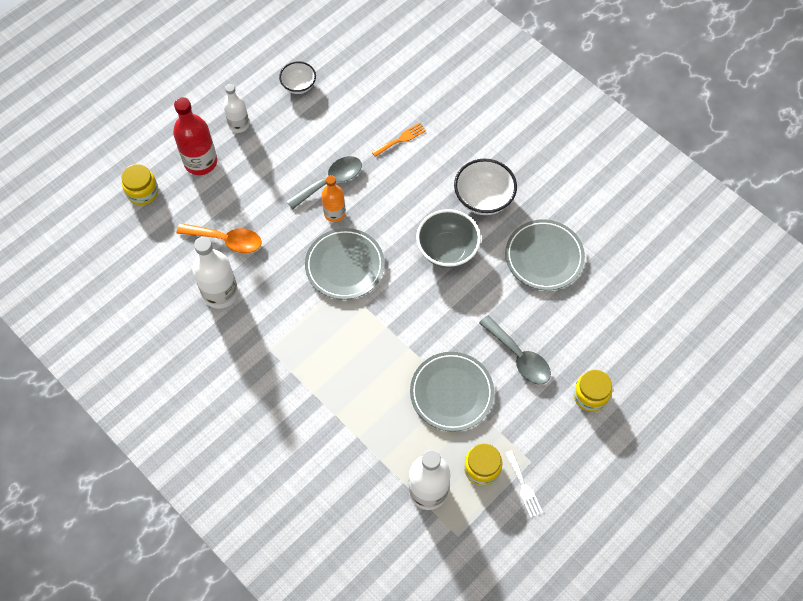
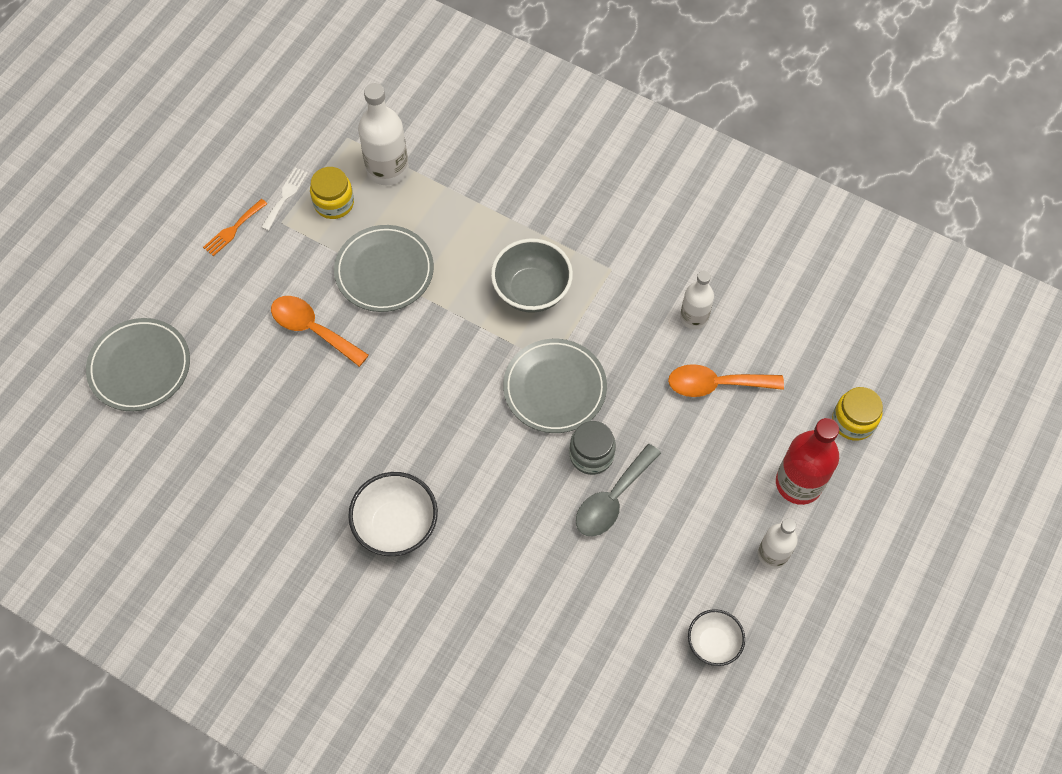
camera: 165 degrees right, 0 degrees up
(220, 293) = (694, 317): white bottle -> white bottle, size x0.63
(334, 213) = (591, 455): orange bottle -> grey jar
(401, 139) = (535, 590): orange fork -> orange fork (233, 229)
(447, 250) = (429, 440): grey bowl -> grey bowl (531, 291)
(519, 357) = (312, 329): grey spoon -> orange spoon
(523, 486) = (285, 196): white fork -> white fork turned 60 degrees clockwise
(544, 257) = (300, 463): grey plate -> grey plate (140, 367)
(590, 396) = (221, 305): yellow jar -> none

